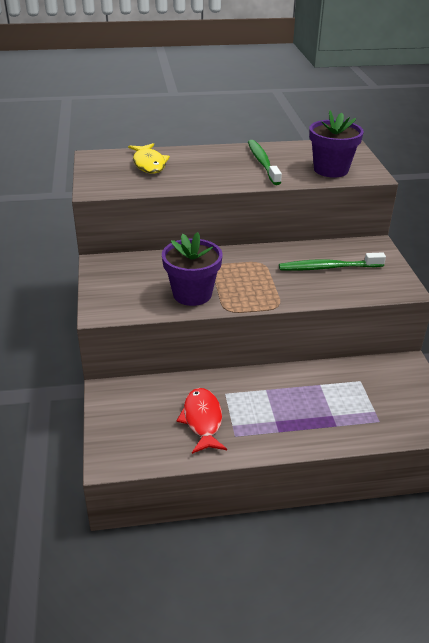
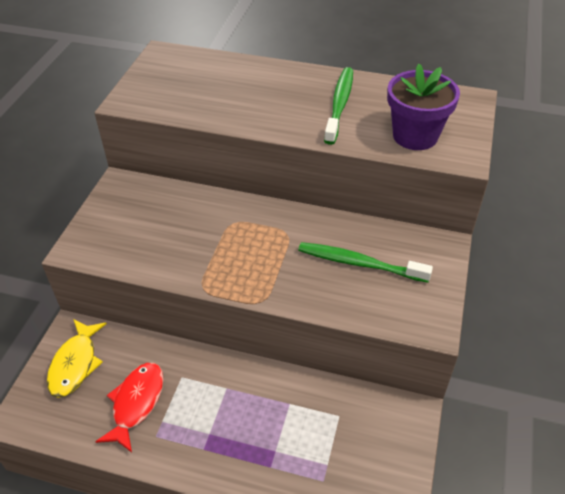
camera: 25 degrees right, 10 degrees up
(149, 164) = (210, 77): yellow fish -> yellow fish (75, 364)
(192, 294) = (181, 254): purple flower pot -> none

